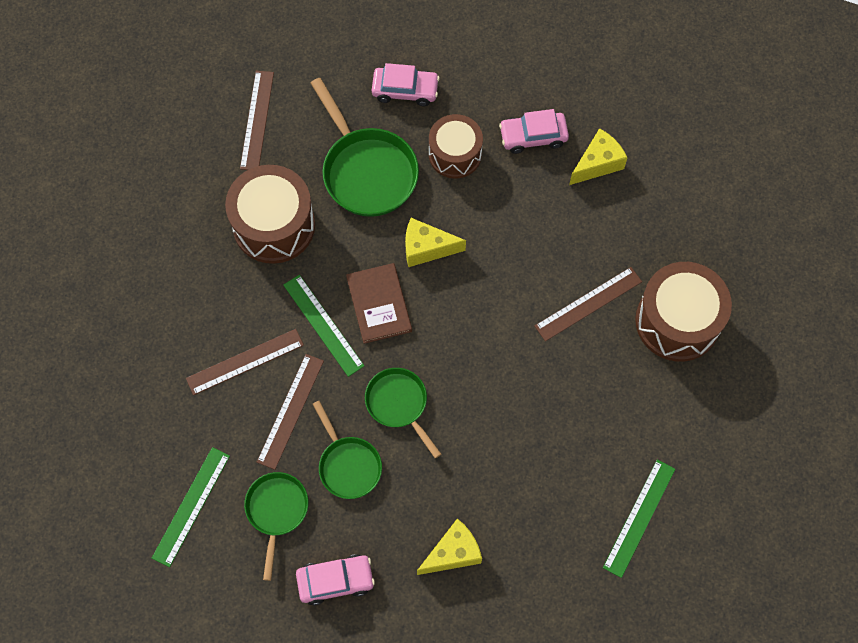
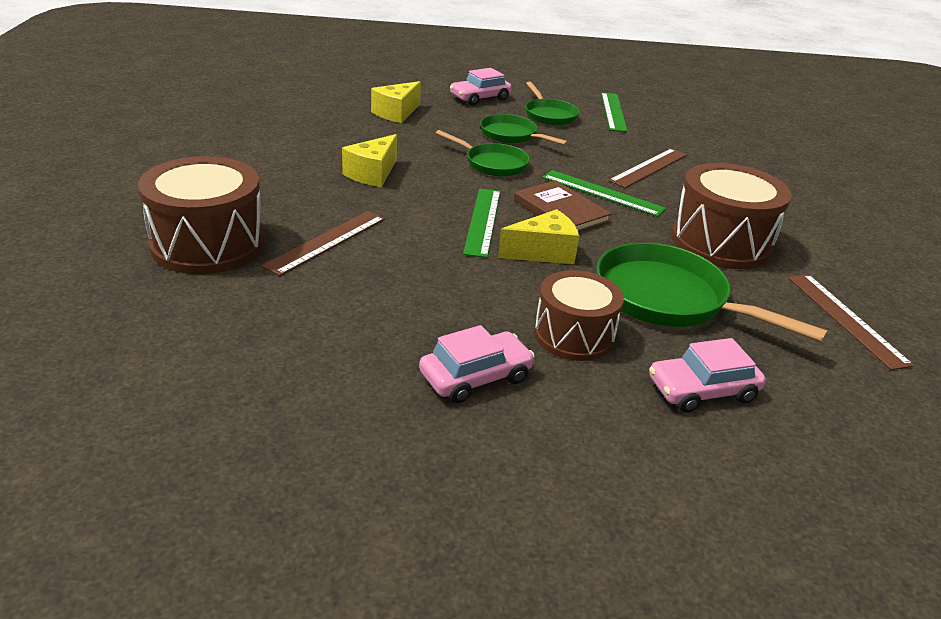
camera: 155 degrees right, 35 degrees down
(290, 411) = (584, 151): brown ruler -> none
(597, 163) = (360, 365): yellow cheese -> yellow cheese (372, 174)
(639, 517) = (235, 139): green ruler -> green ruler (483, 221)

